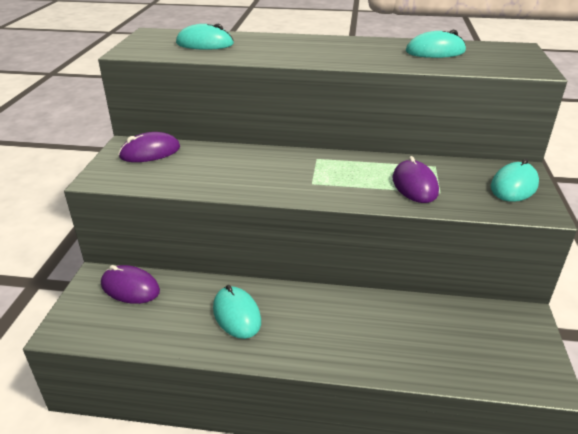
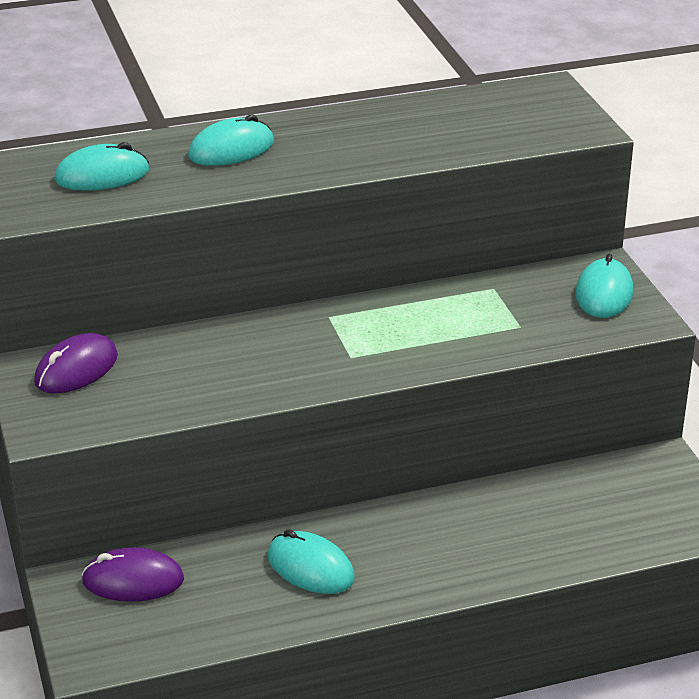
camera: 25 degrees left, 0 degrees up
(414, 185) = (484, 325): purple mouse -> none
(435, 51) = (446, 120): turquoise mouse -> turquoise mouse (231, 149)

